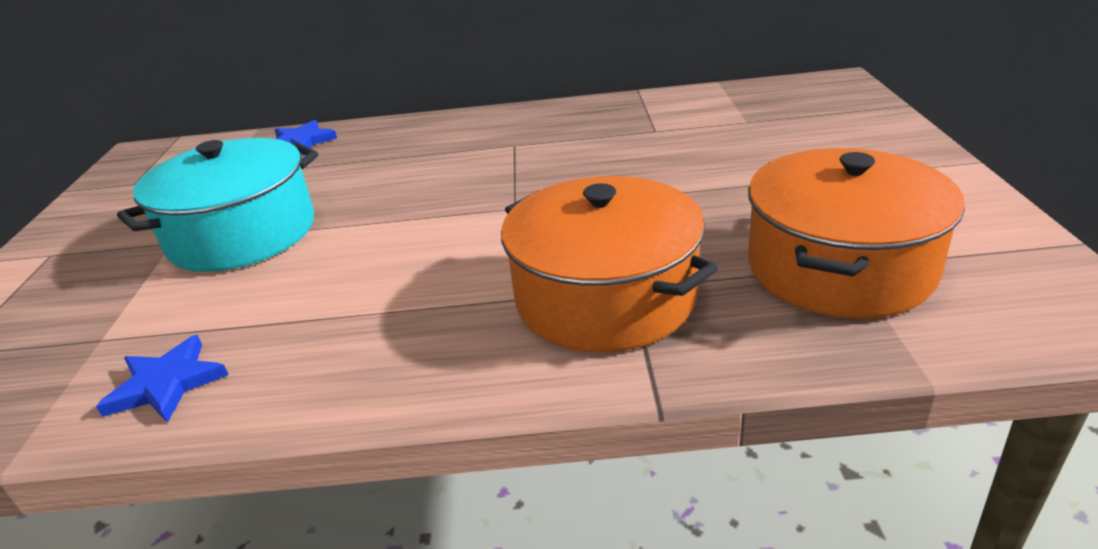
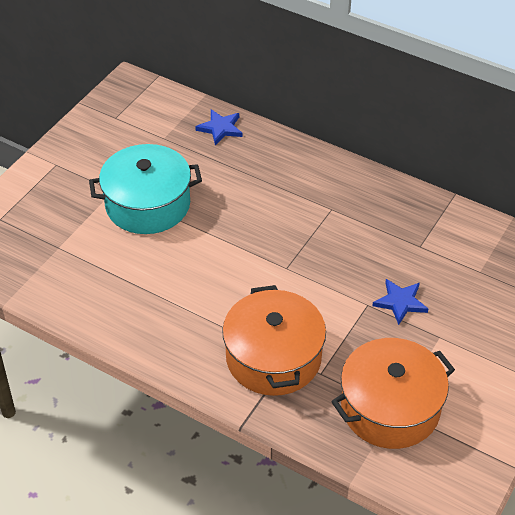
camera: 30 degrees right, 15 degrees up
(166, 384) = (74, 293): blue star -> blue star (400, 302)

